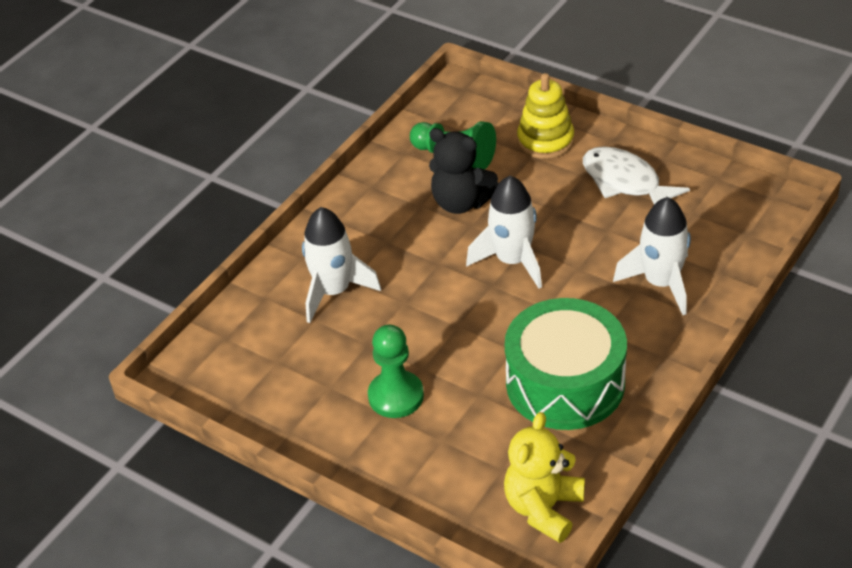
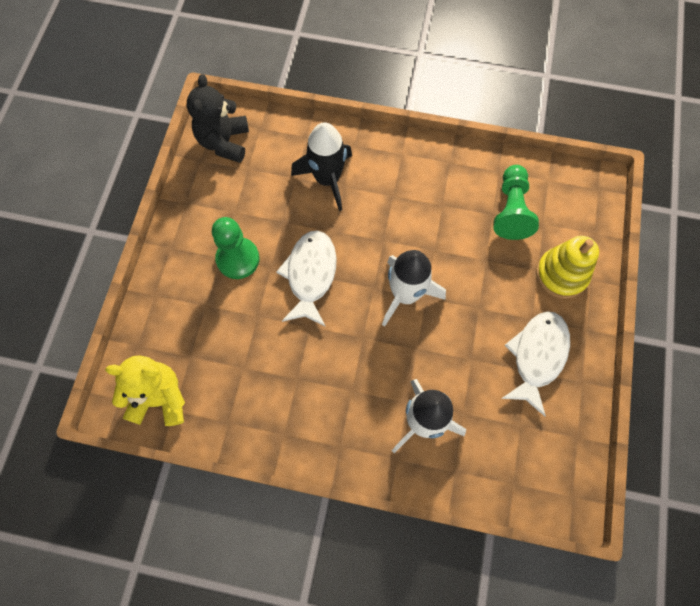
camera: 65 degrees right, 25 degrees up
(334, 291) = (327, 179): white rocket -> black rocket
(450, 334) = (310, 275): none -> white fish
(461, 202) = (458, 234): black teddy bear -> black teddy bear (224, 142)
(565, 383) = (286, 376): green drum -> none

